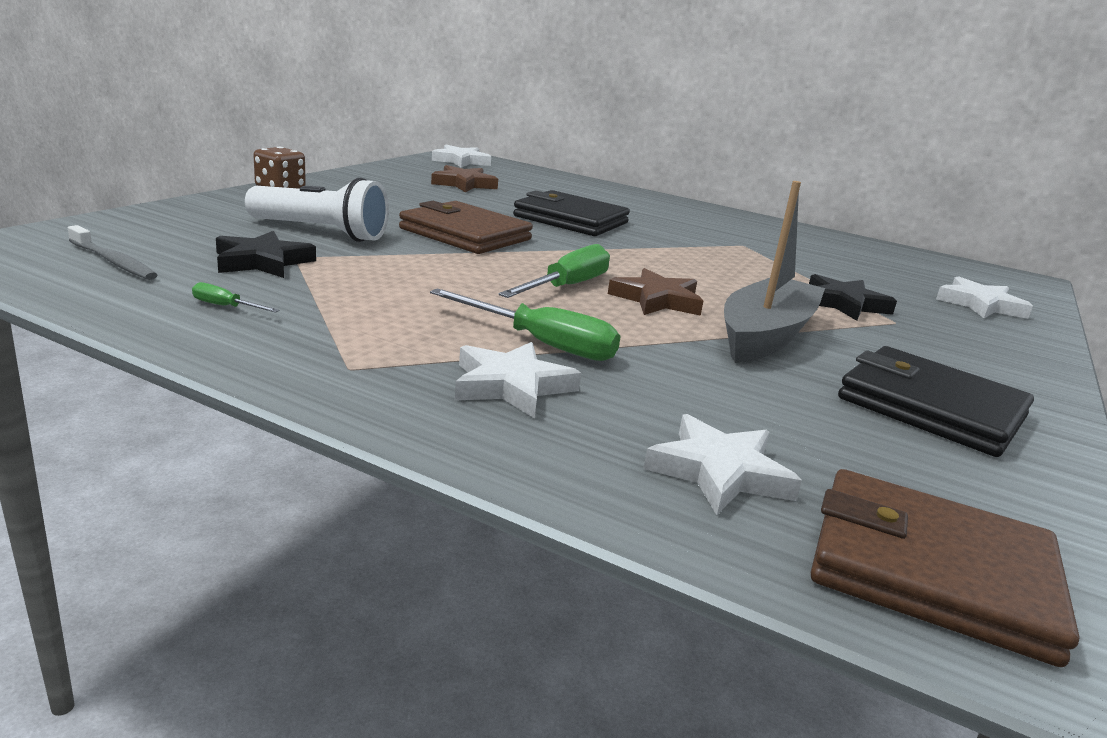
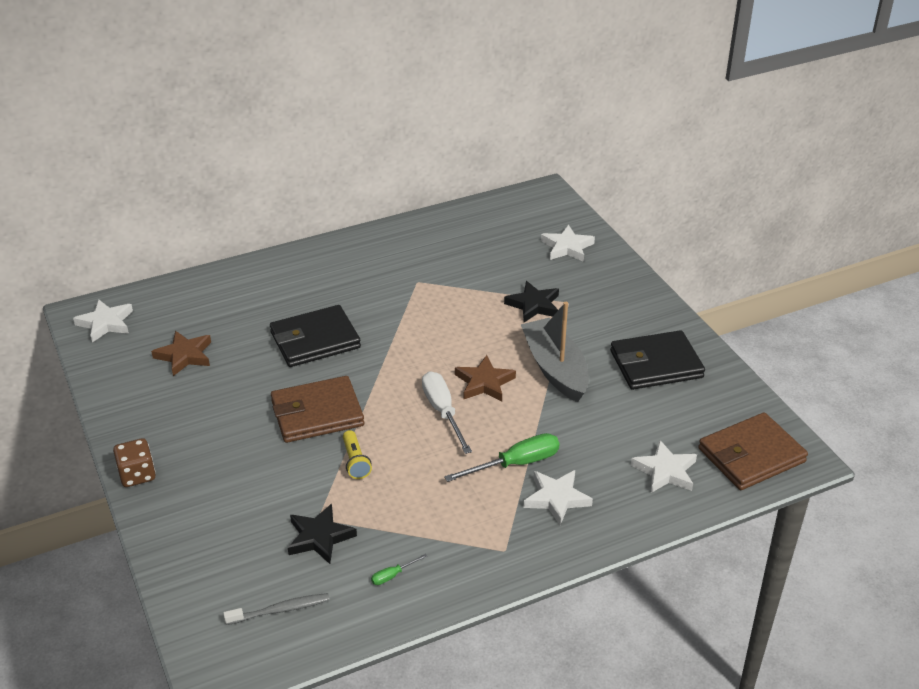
camera: 50 degrees left, 15 degrees up
(321, 232) = (271, 488): white flashlight -> none
(413, 259) = (355, 462): none -> yellow flashlight
(567, 287) = (443, 412): green screwdriver -> white screwdriver

